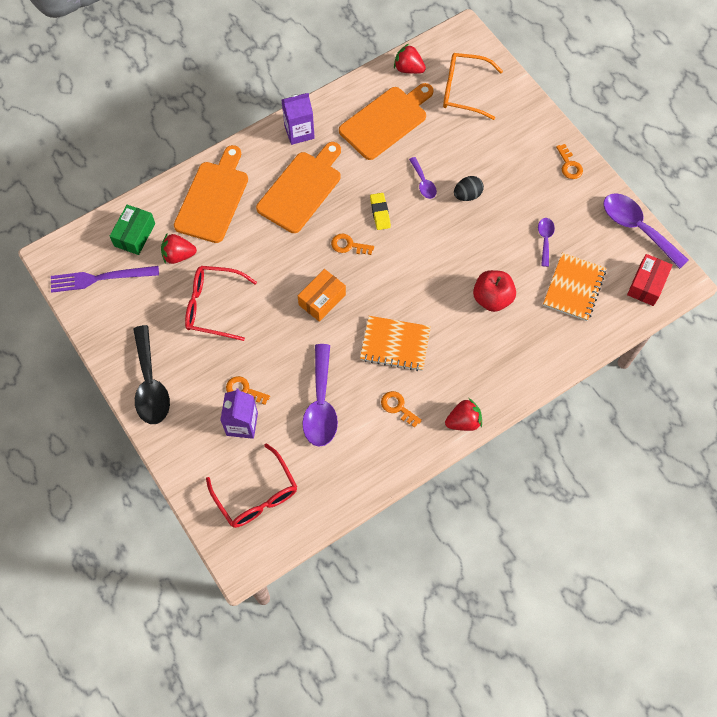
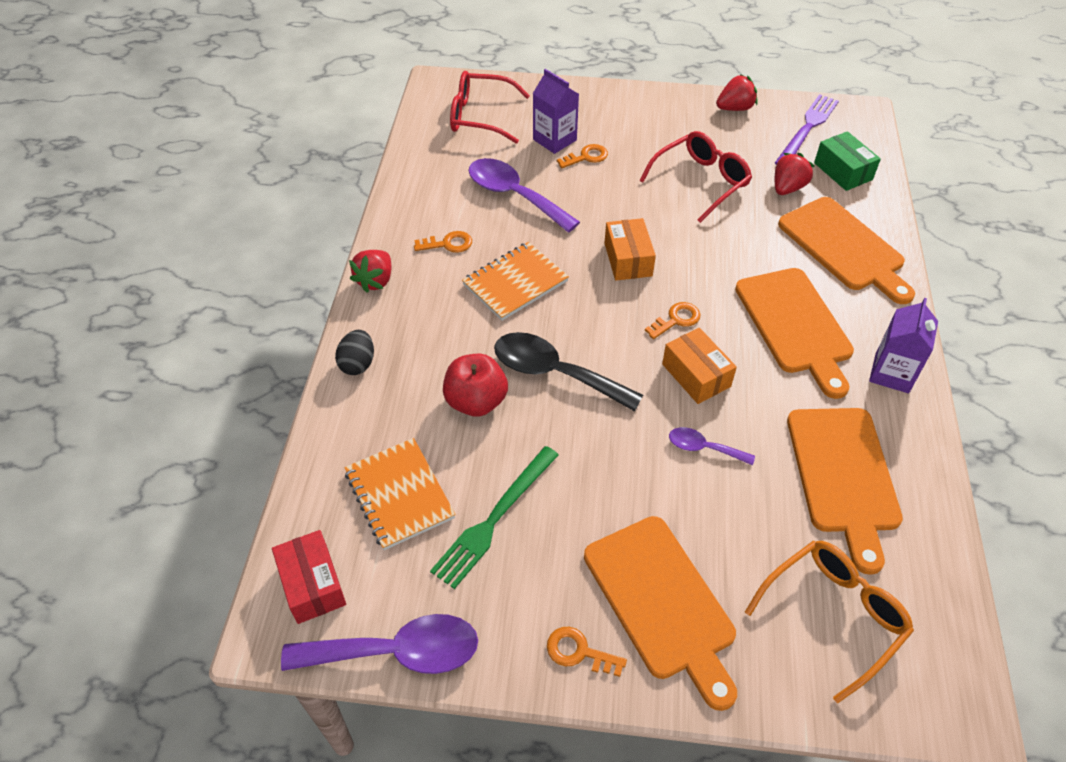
camera: 130 degrees right, 15 degrees down
(150, 384) = (656, 108): black spoon -> black spoon (555, 373)
(380, 213) = (696, 375): yellow eraser -> orange box
(408, 69) = (929, 571): red strawberry -> red strawberry (735, 108)
(467, 195) = (642, 482): black egg -> black egg (358, 364)
(518, 150) = (662, 603): none -> orange cutting board
(545, 239) = (494, 519): purple spoon -> green fork

